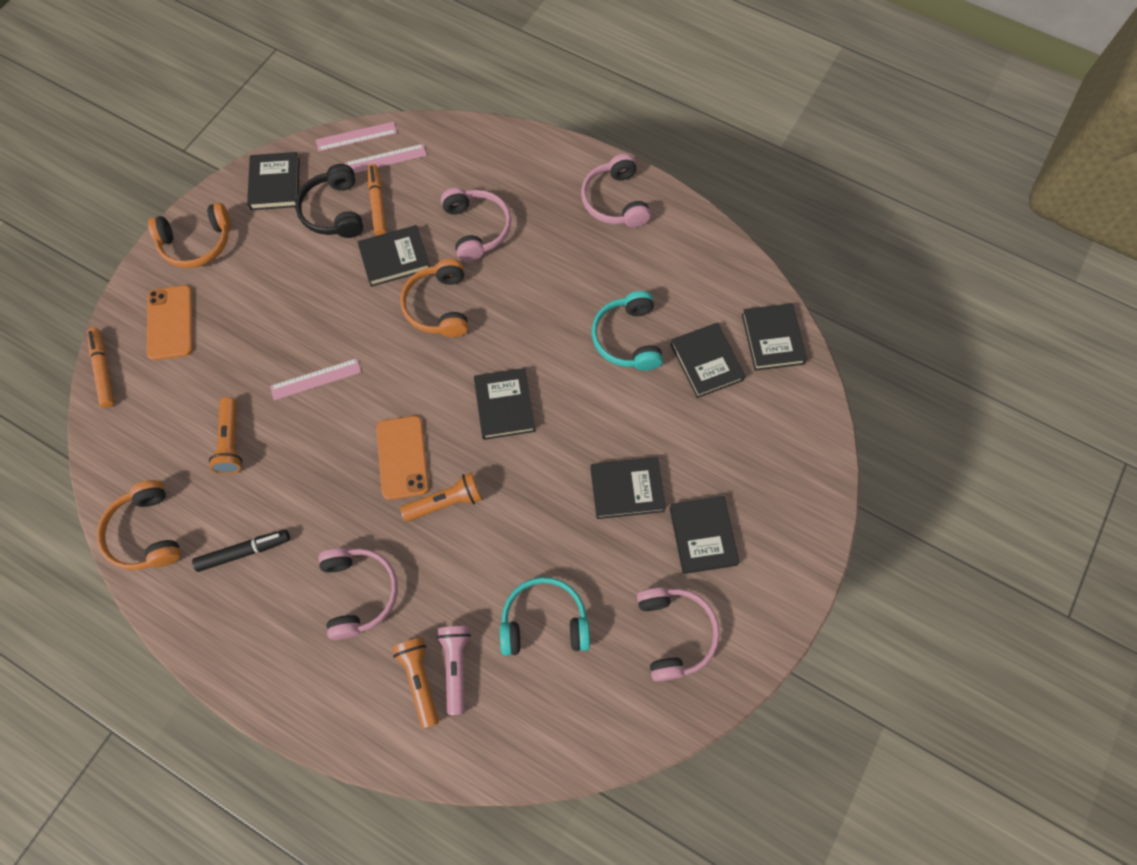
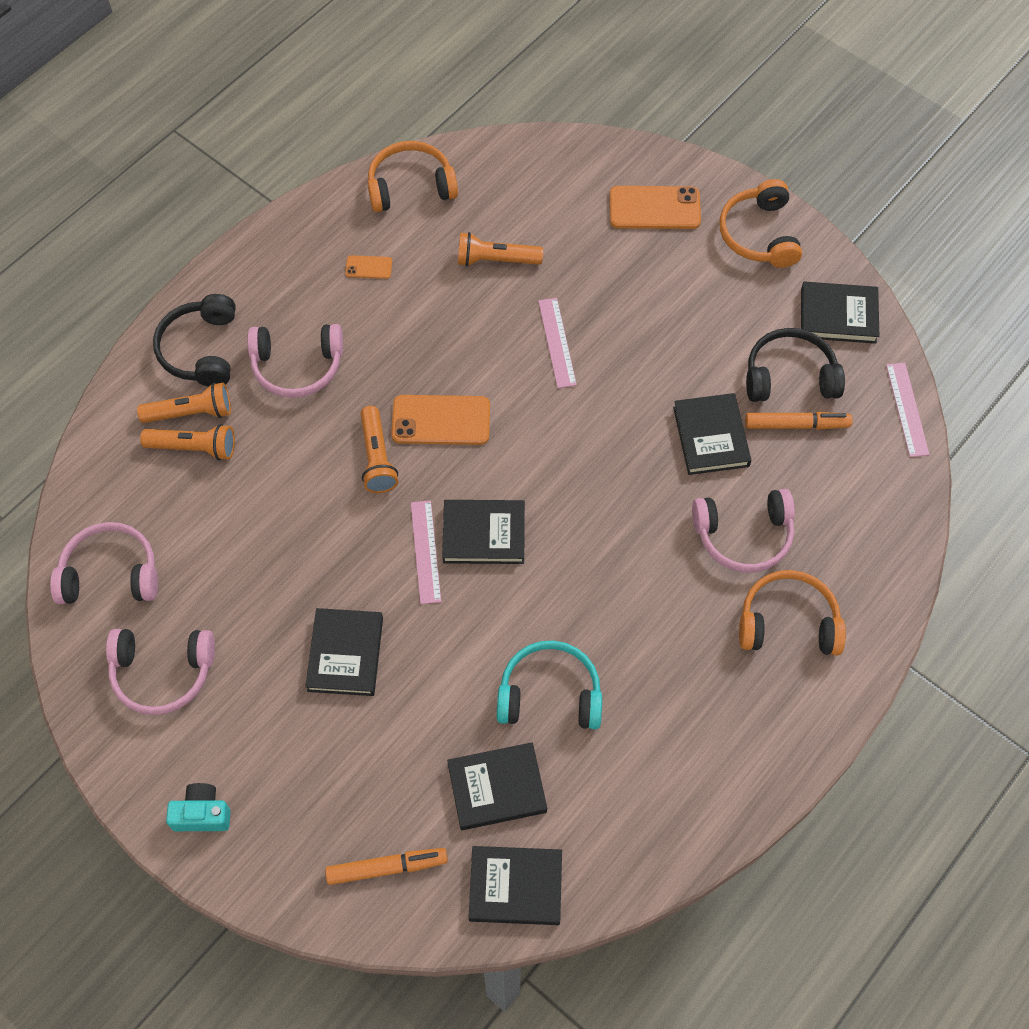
camera: 100 degrees right, 5 degrees down
(104, 370) = (605, 149): orange marker -> orange marker (387, 868)
(244, 552) = (368, 267): black marker -> orange phone
(348, 690) = (200, 349): none -> black headphones
(385, 159) = (867, 440): pink ruler -> pink ruler (426, 551)
(438, 306) = (633, 478): orange headphones -> orange headphones (788, 622)
(456, 666) = (194, 448): pink flashlight -> orange flashlight
(544, 621) = (216, 539): turquoise headphones -> none
(615, 201) = (770, 718): pink headphones -> pink headphones (110, 573)
(702, 536) = (266, 730): black book -> none
(781, 568) = (202, 814): none -> turquoise camera

